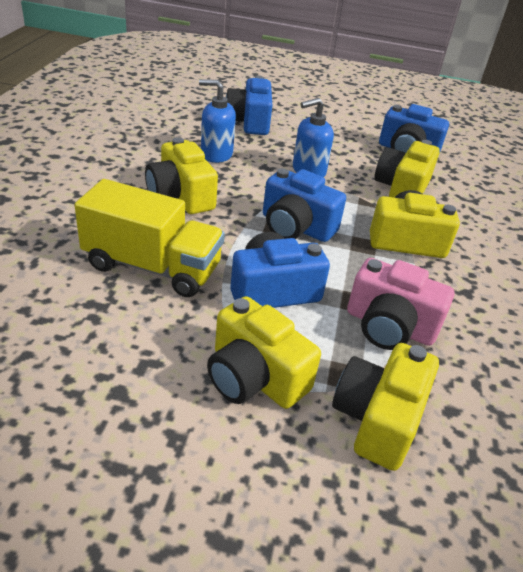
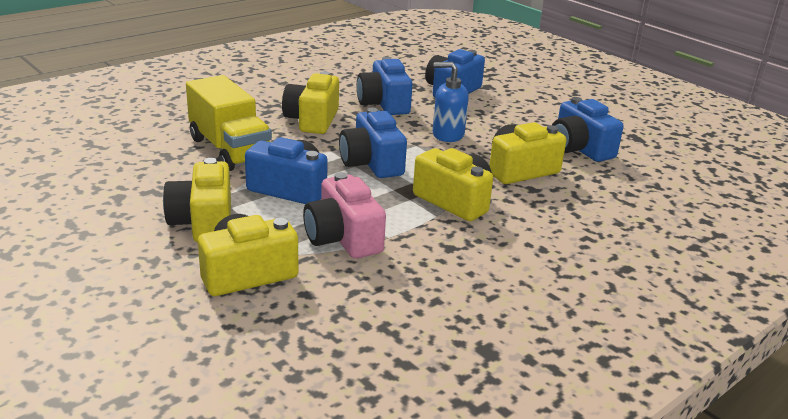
camera: 40 degrees right, 10 degrees down
(216, 154) = (384, 104): blue soap dispenser -> blue camera

